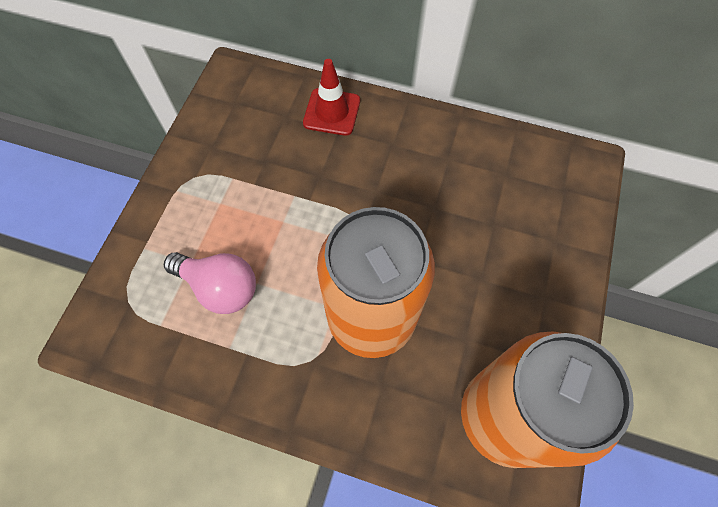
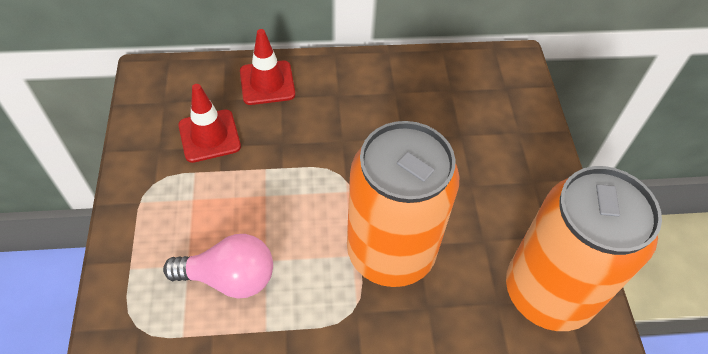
camera: 25 degrees left, 10 degrees down
(259, 148) = (209, 136): none -> red traffic cone

